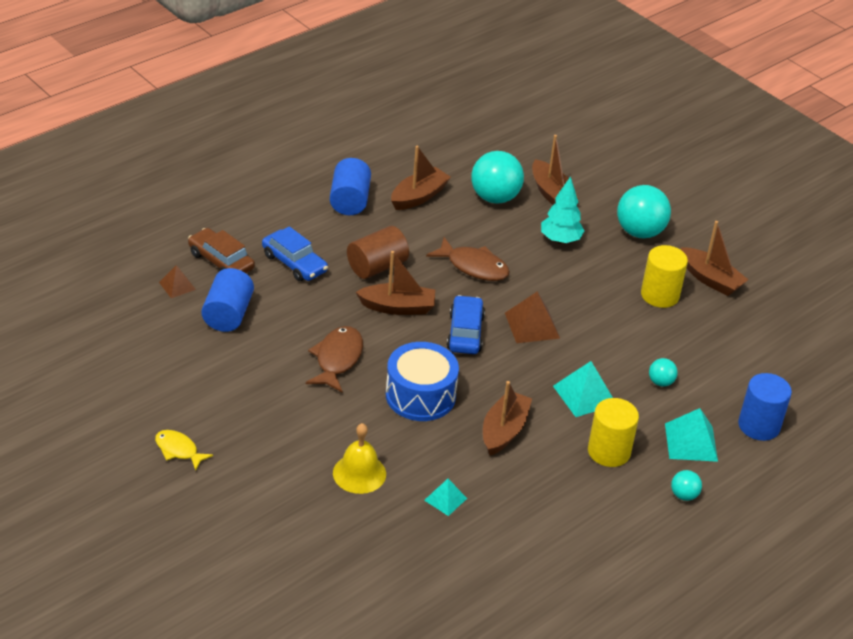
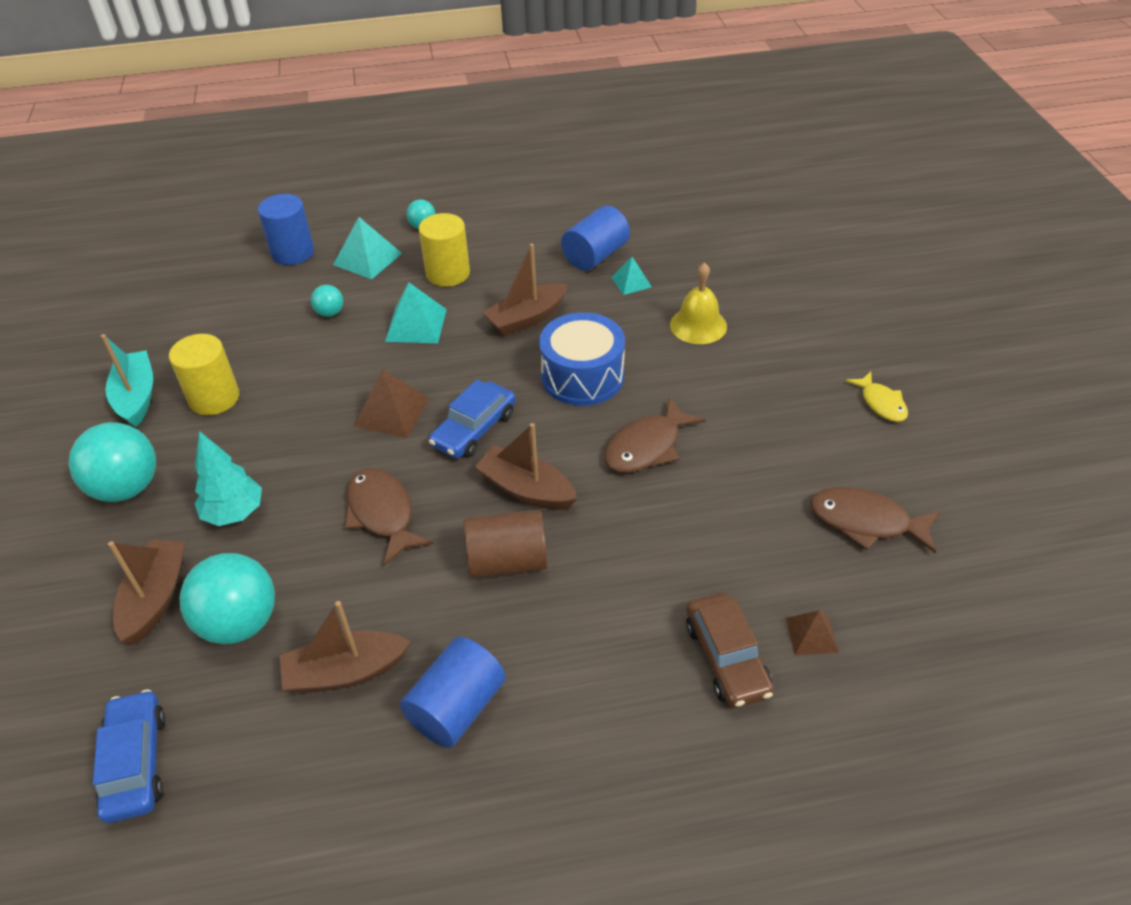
camera: 145 degrees left, 5 degrees up
(164, 357) = (866, 522): none -> brown fish
(228, 314) = (755, 557): blue cylinder -> blue cylinder (595, 256)
(294, 263) = (618, 612): blue car -> blue car (136, 763)
(710, 279) = (136, 397): brown boat -> turquoise boat

